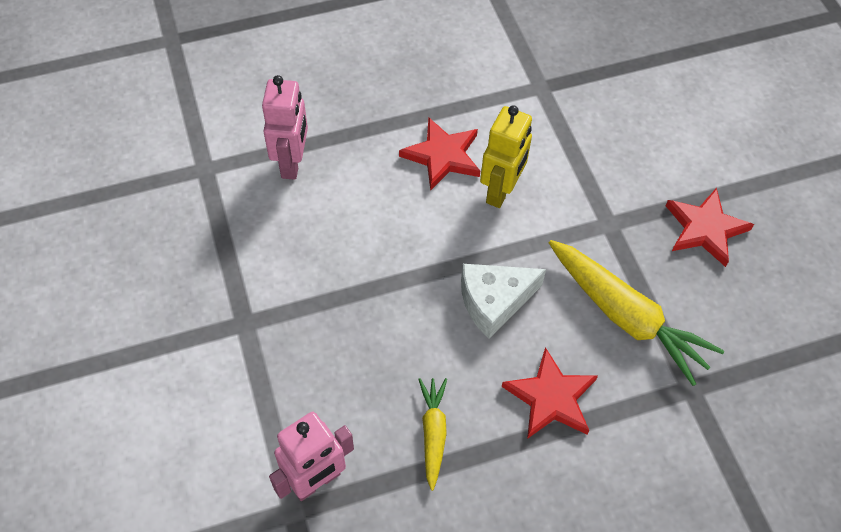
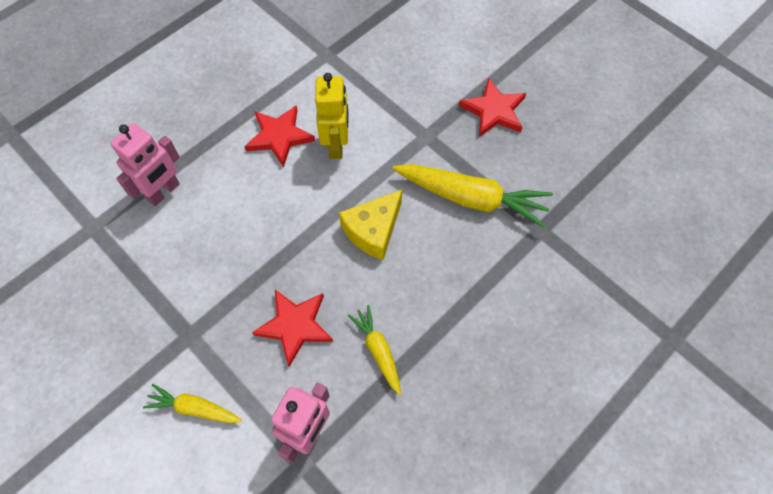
camera: 25 degrees left, 5 degrees up
(213, 399) = (194, 408): none -> yellow carrot
(292, 163) = (163, 192): pink robot -> pink robot turned 60 degrees clockwise
(494, 302) = (373, 230): white cheese -> yellow cheese
(551, 397) = (449, 282): red star -> red star (295, 326)

